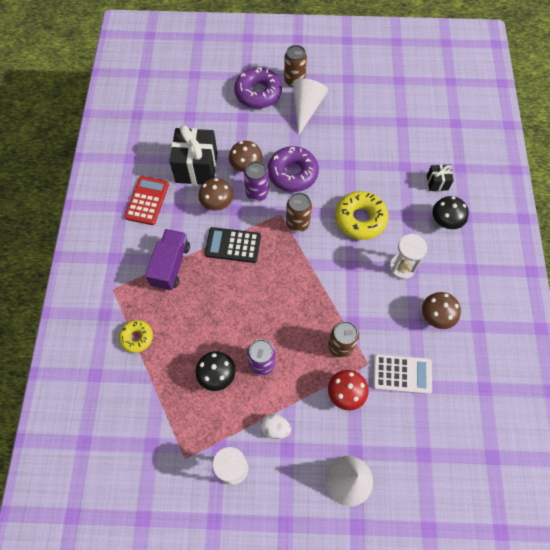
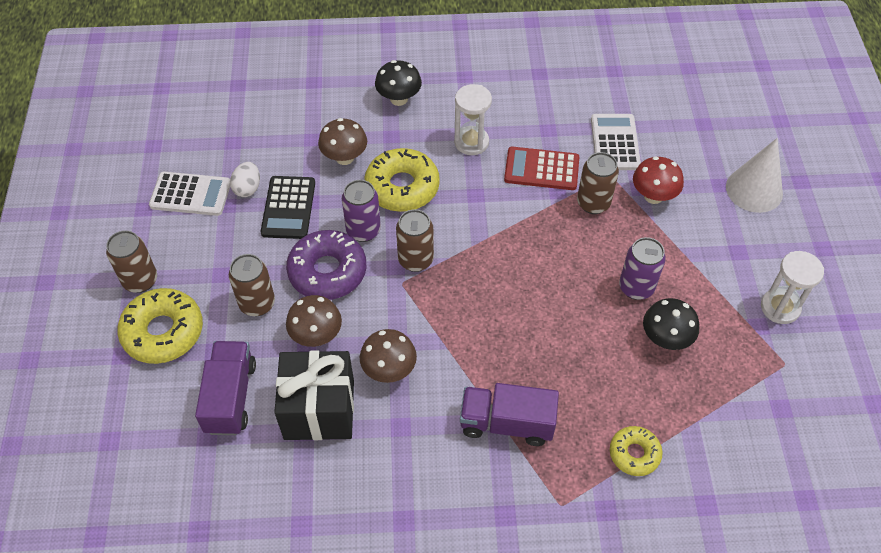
camera: 95 degrees left, 10 degrees down
(147, 200) = (389, 480): red calculator -> red calculator (541, 169)
(211, 125) = (230, 397): none -> purple truck
(233, 245) = (461, 340): black calculator -> black calculator (288, 208)
(257, 193) = (366, 316): purple can -> purple can (363, 230)
(258, 93) = (163, 332): purple donut -> yellow donut
(272, 137) = (257, 304): none -> brown can
(275, 428) = (716, 266): white egg -> white egg (247, 188)
(306, 108) = (200, 261): white cone -> none
(358, 101) = (191, 194): none -> white calculator
(436, 317) = (534, 110): brown mushroom -> brown mushroom (344, 157)
(437, 182) = (338, 105): black gift -> none

